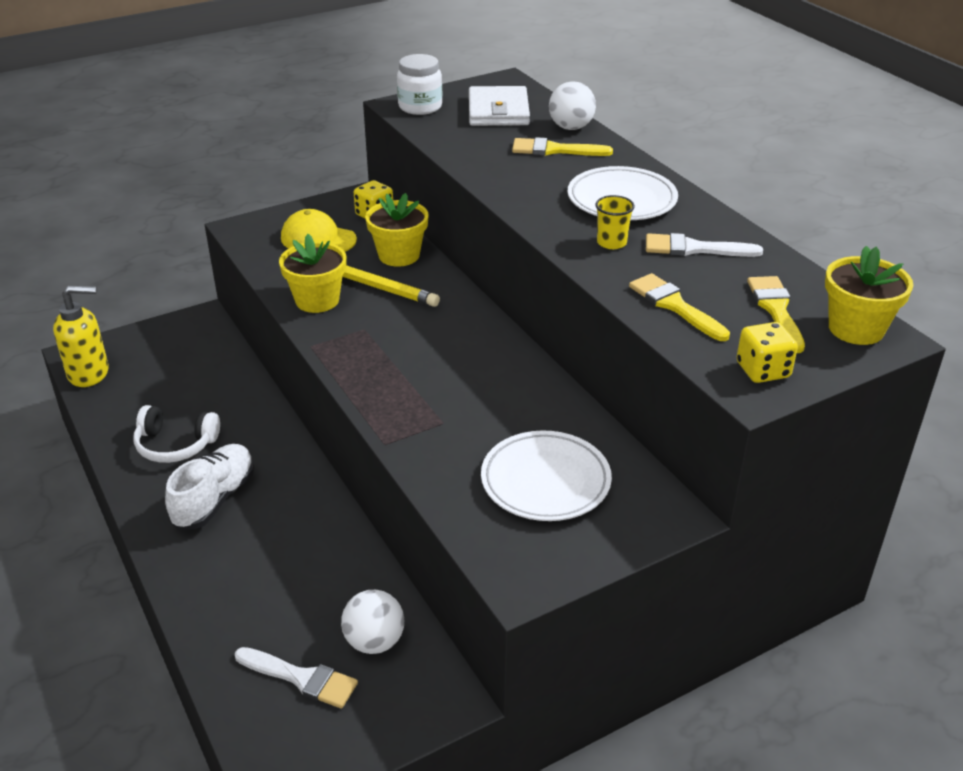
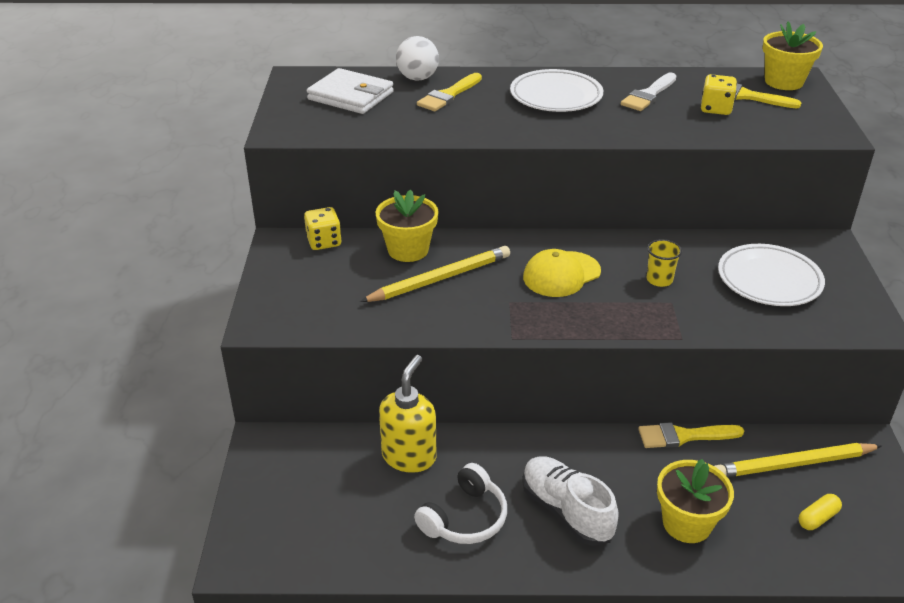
camera: 60 degrees left, 0 degrees up
(89, 373) = (283, 558): yellow soap dispenser -> yellow soap dispenser (409, 456)
(301, 678) = (817, 518): white brush -> yellow capsule
(317, 300) = (440, 314): yellow flower pot -> yellow flower pot (687, 523)
(318, 239) = (332, 284): yellow cap -> yellow cap (561, 274)
(374, 641) = (793, 464): white ball -> yellow pencil
(420, 107) = (296, 125): white jar -> none
(611, 243) = (615, 119): yellow cup -> yellow cup (659, 280)
(674, 306) = (718, 125): yellow brush -> yellow brush (684, 436)
(762, 370) = (814, 123): yellow dice -> yellow dice (716, 109)

